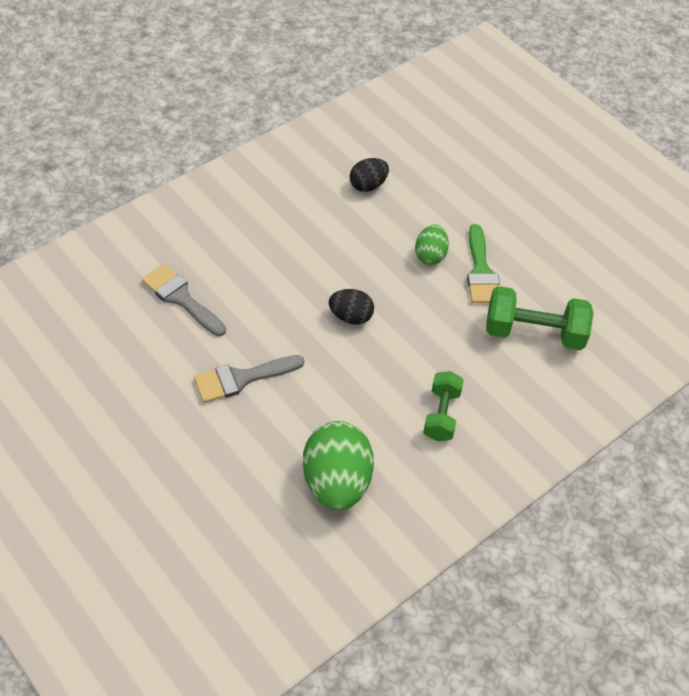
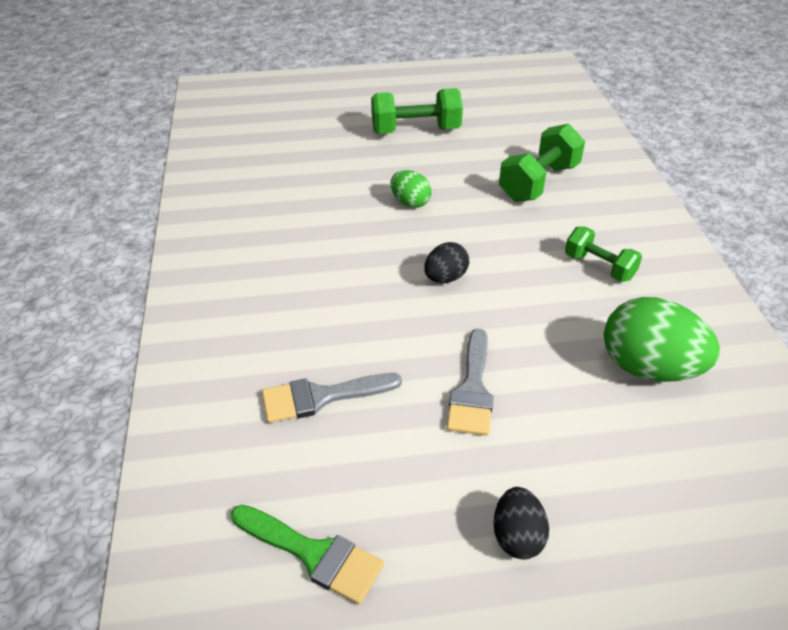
camera: 55 degrees left, 10 degrees down
(368, 185) = (293, 205): black egg -> black egg (517, 537)
(481, 271) = (451, 183): green brush -> green brush (313, 554)
(542, 214) = (415, 131): none -> green dumbbell

